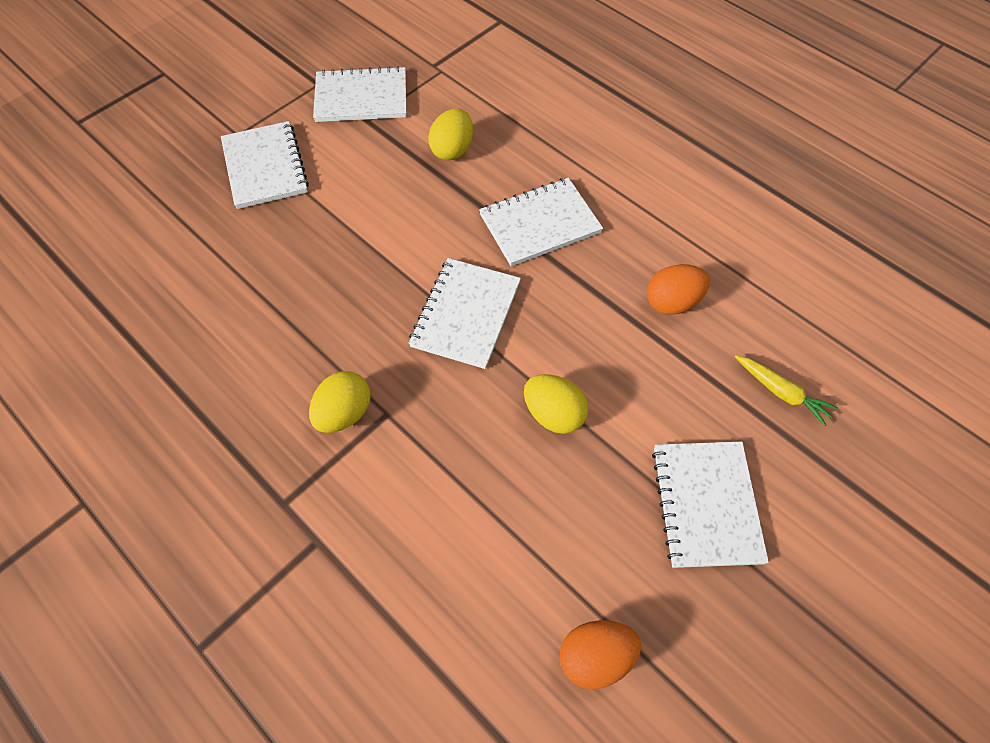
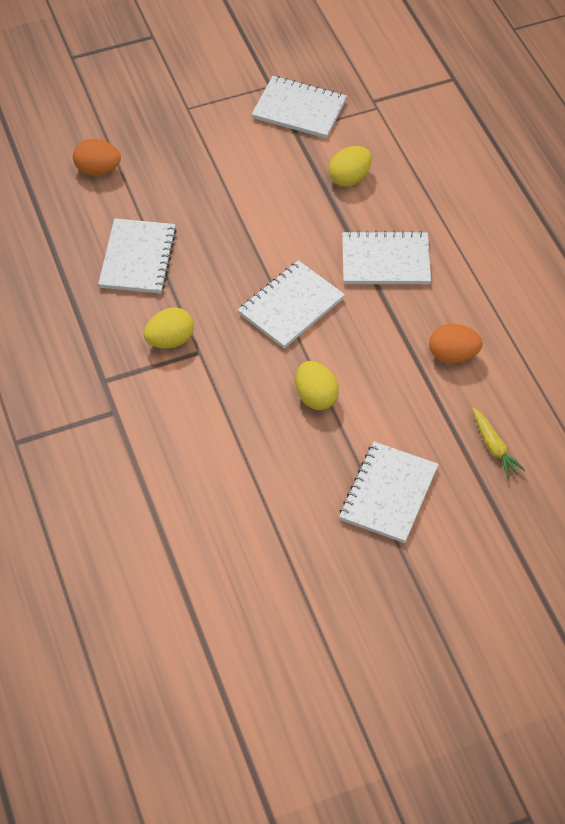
camera: 25 degrees right, 5 degrees down
(265, 167) = (196, 142): white notebook -> white notebook (138, 258)
(595, 657) = (257, 547): orange egg -> orange egg (98, 170)

